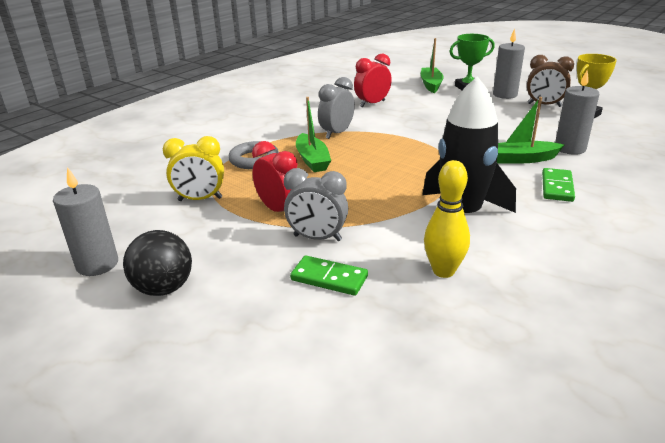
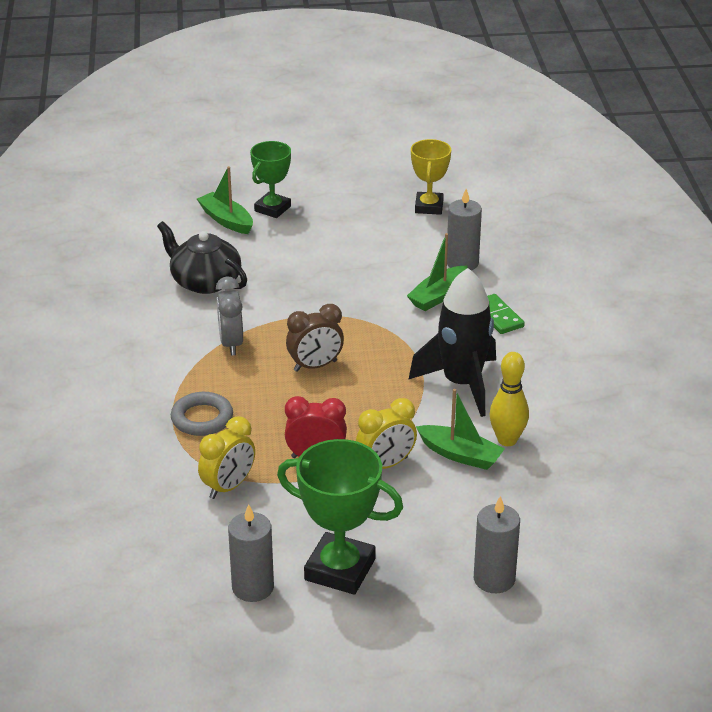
camera: 45 degrees left, 5 degrees up
(164, 288) = (340, 569): black ball -> green trophy
(312, 160) = (260, 390): green boat -> green boat (460, 455)
(317, 238) = (386, 465): grey clock -> yellow clock
(329, 278) = (442, 490): green domino -> none
(372, 104) = (205, 281): red clock -> black teapot
(505, 94) = (324, 205): grey candle -> grey candle (494, 579)
(544, 105) = (379, 207): brown clock -> brown clock (315, 366)

